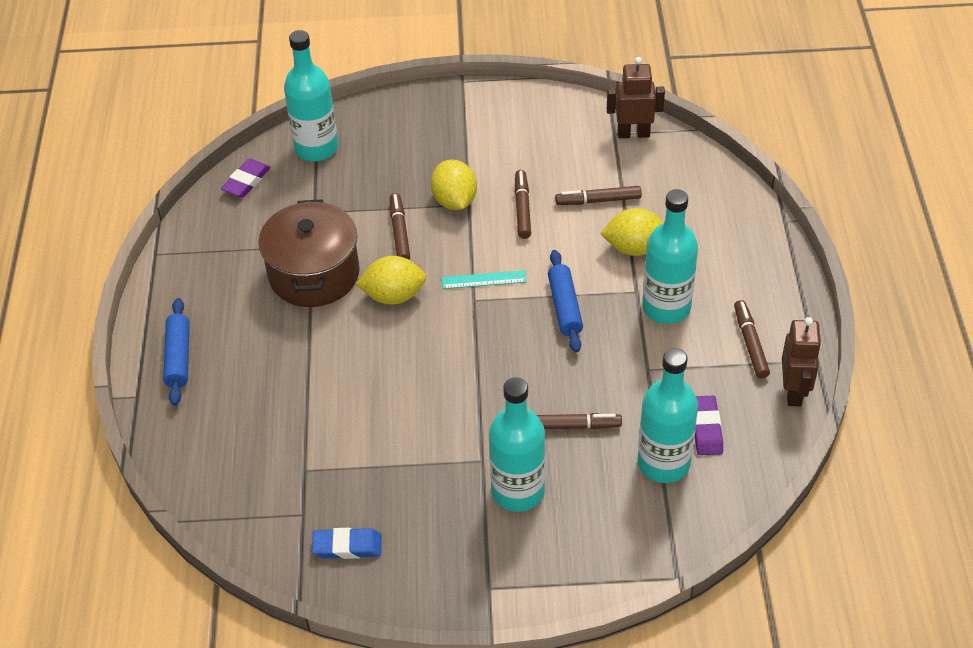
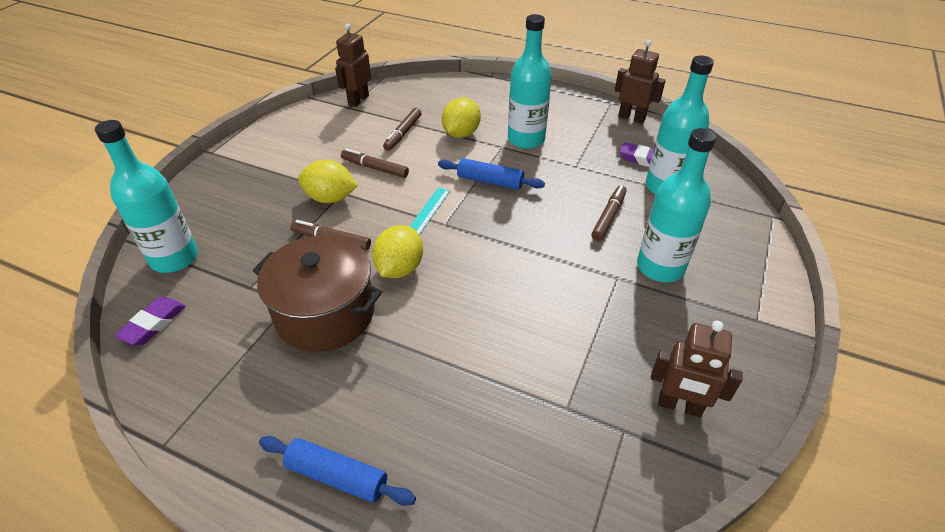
camera: 65 degrees left, 5 degrees down
(246, 181) = (153, 324): purple eraser -> purple eraser turned 60 degrees clockwise
(347, 546) = (679, 406): blue eraser -> brown robot
(750, 343) = (581, 119): brown marker -> none

